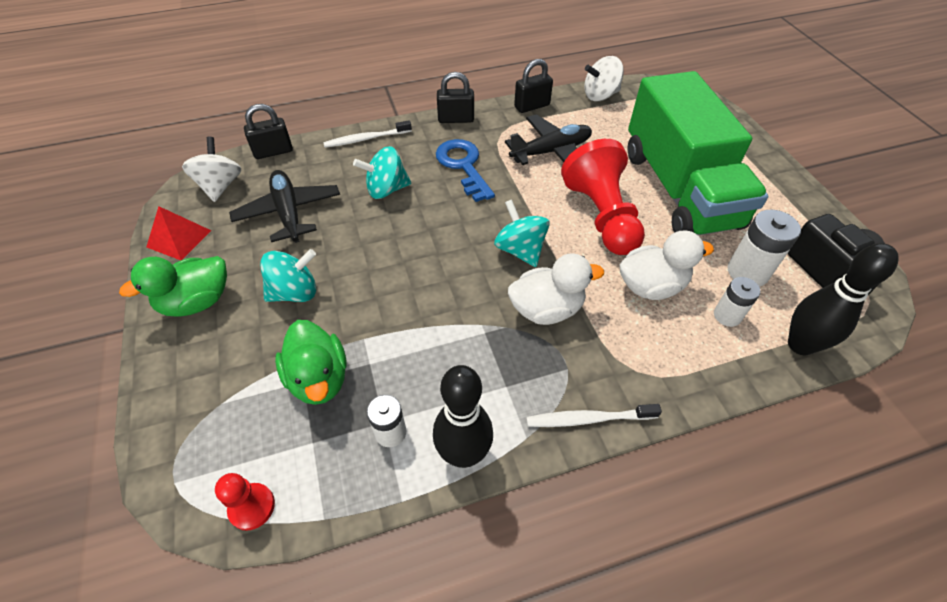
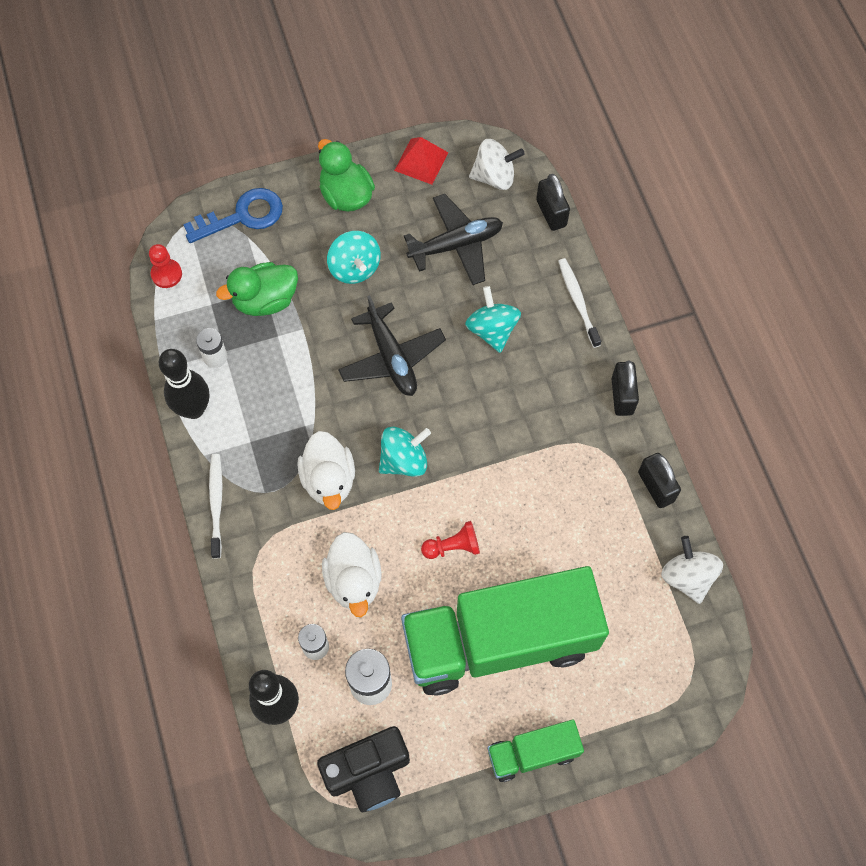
camera: 90 degrees right, 15 degrees up
(463, 166) = (533, 406): blue key -> blue key (242, 216)
(551, 151) = (563, 503): black plane -> black plane (391, 358)
(601, 216) = (453, 546): red pawn -> red pawn, size x0.47
(763, 172) = (532, 753): none -> green truck

